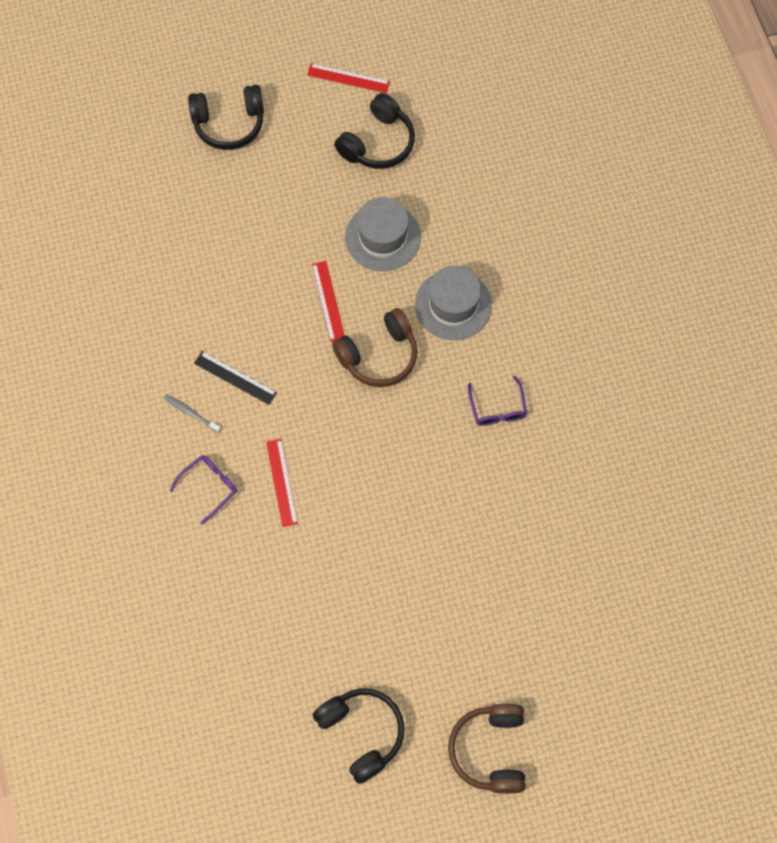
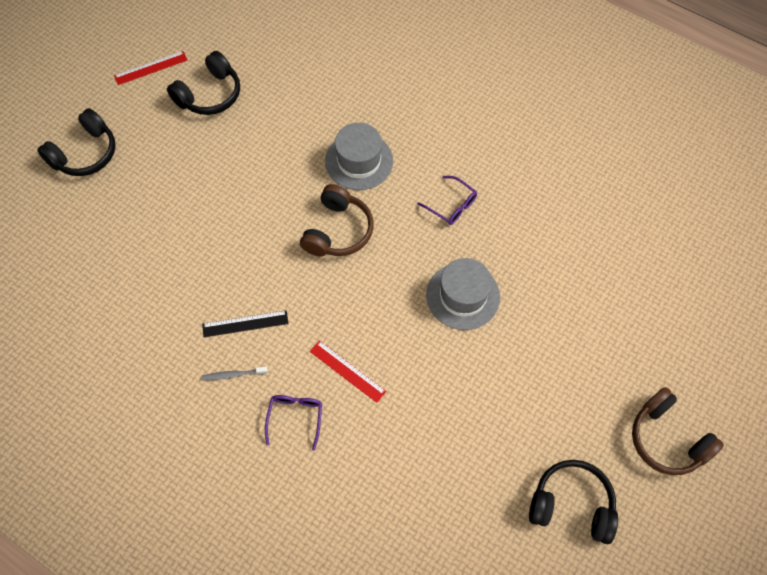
camera: 40 degrees left, 5 degrees down
(328, 301) = (267, 221): red ruler -> none
(378, 143) = (210, 95): black headphones -> black headphones turned 45 degrees clockwise
(383, 237) = (269, 152): grey hat -> grey hat (463, 296)

